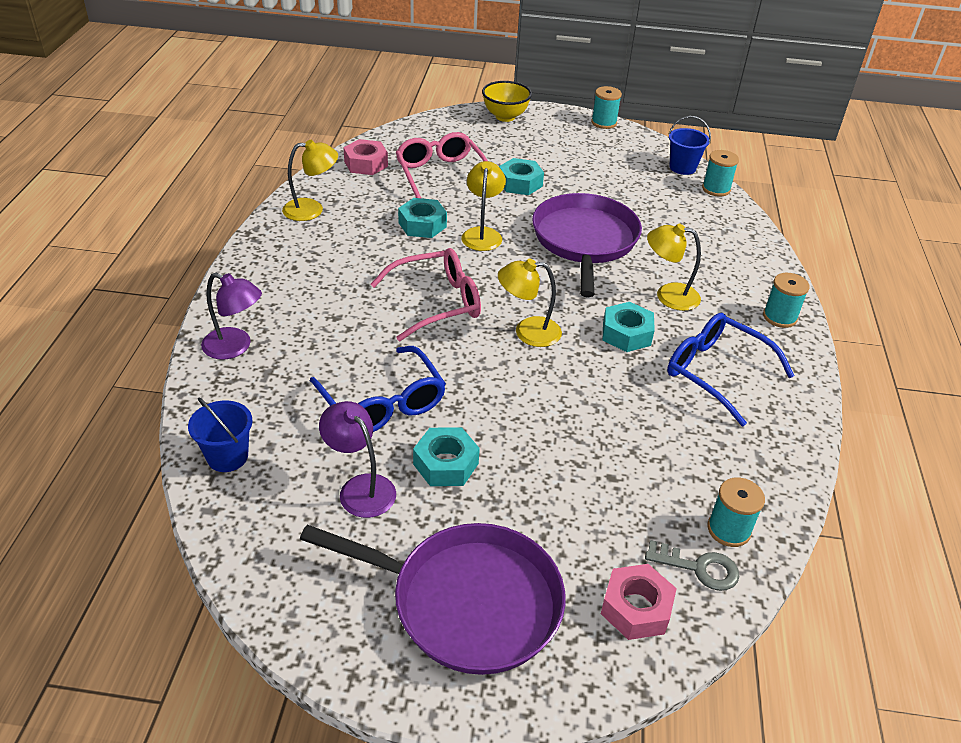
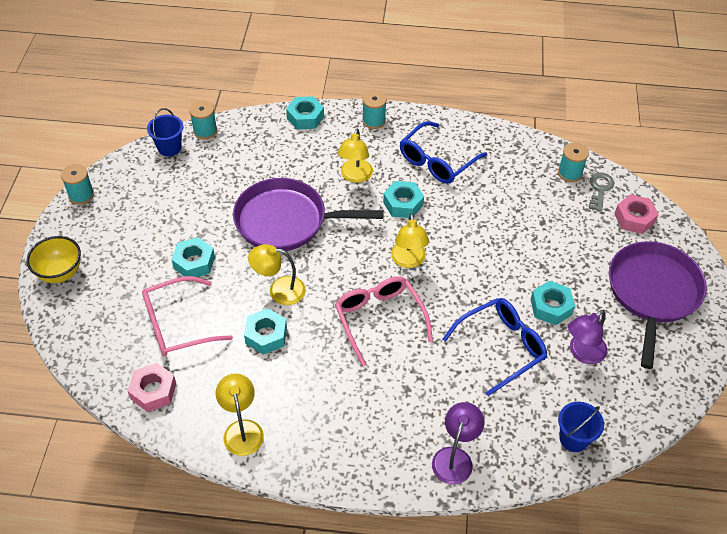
camera: 90 degrees left, 10 degrees up
(765, 259) = (305, 117): none -> turquoise nut

